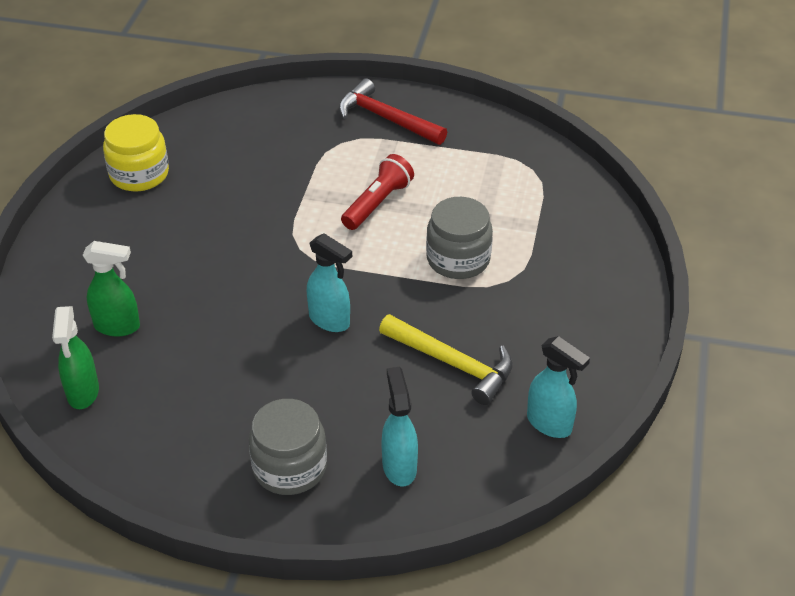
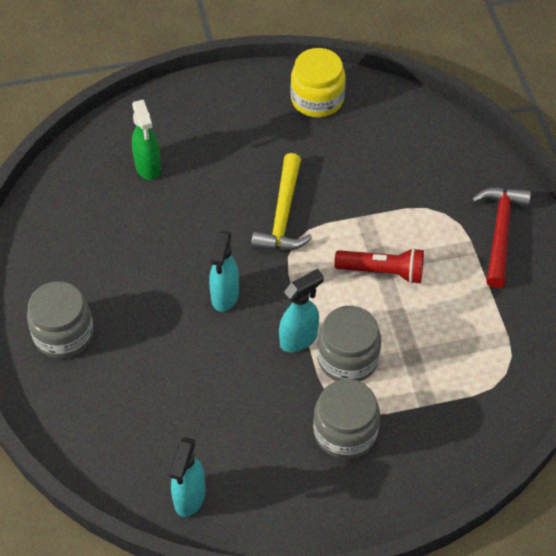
camera: 65 degrees right, 10 degrees up
(83, 393) = (75, 179): green spray bottle -> none
(399, 466) = (95, 405): turquoise spray bottle -> turquoise spray bottle (299, 339)
(452, 363) = (221, 401): yellow hammer -> yellow hammer (283, 215)
(536, 288) = (345, 432): none -> grey jar

